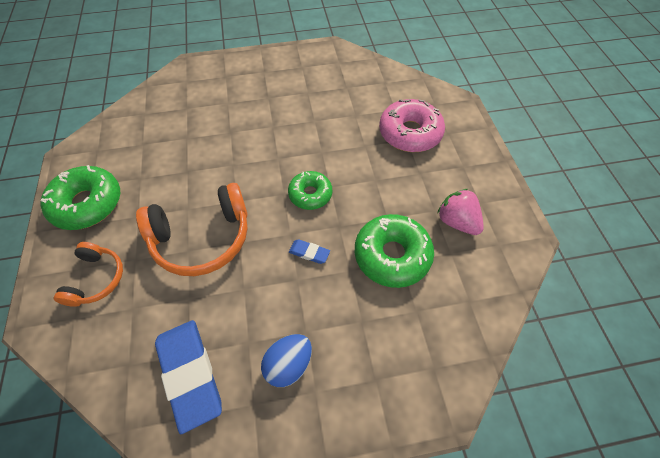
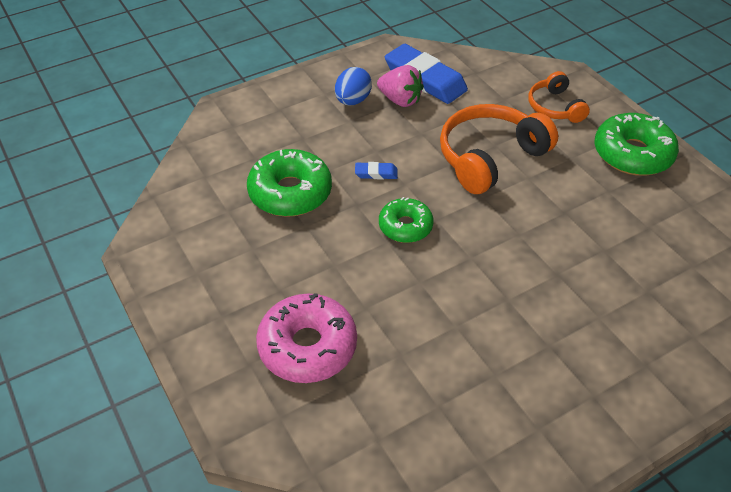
camera: 160 degrees right, 10 degrees down
(457, 222) = (224, 243): pink strawberry -> pink strawberry (400, 100)

